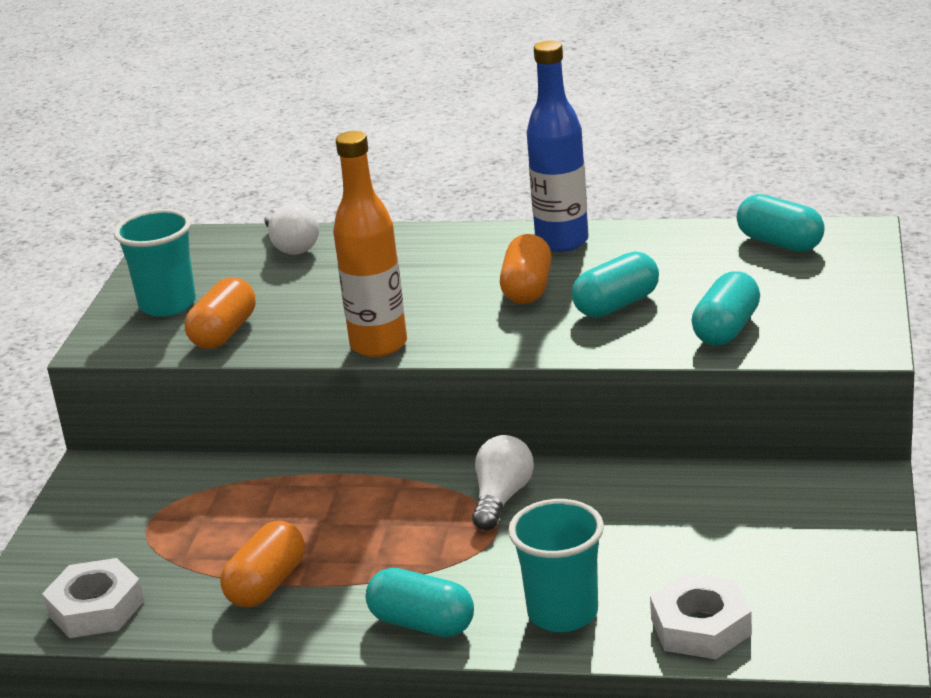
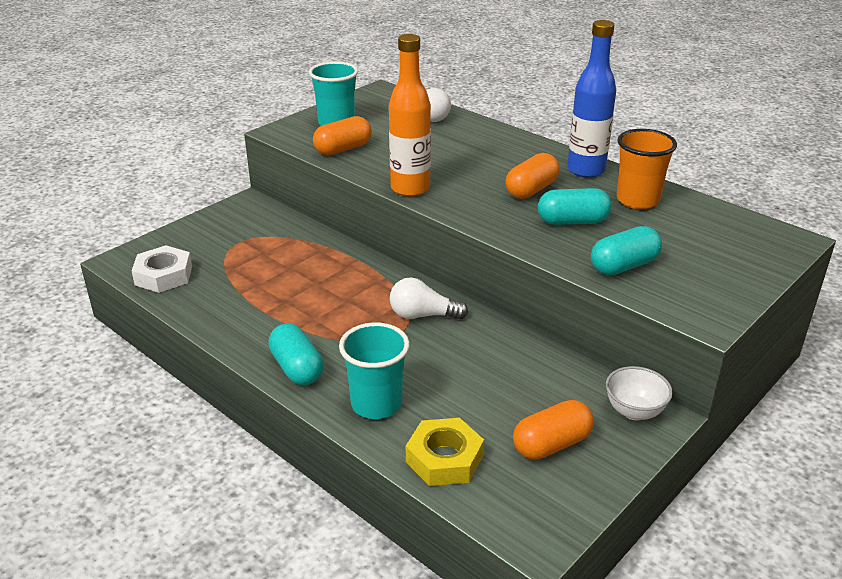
camera: 30 degrees right, 5 degrees up
(267, 584) = (251, 304): orange capsule -> orange capsule (551, 444)
(501, 498) = (423, 315): white light bulb -> white light bulb turned 135 degrees counterclockwise
(659, 253) = (637, 200): none -> orange cup
(701, 627) = (444, 459): white nut -> yellow nut
(780, 243) = (726, 225): turquoise capsule -> none
(837, 487) = (634, 411): none -> white bowl

